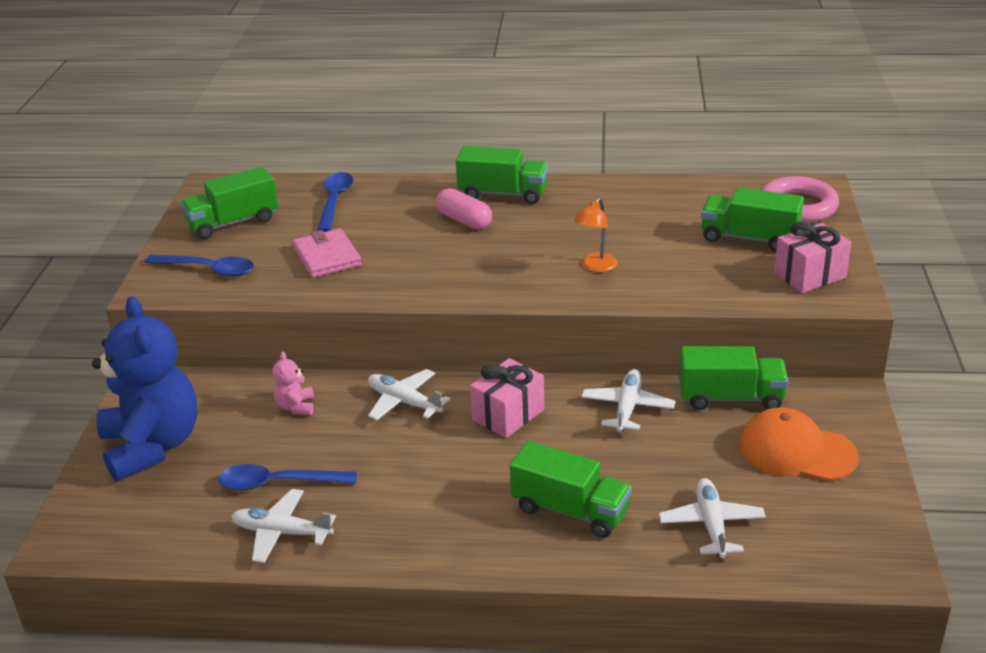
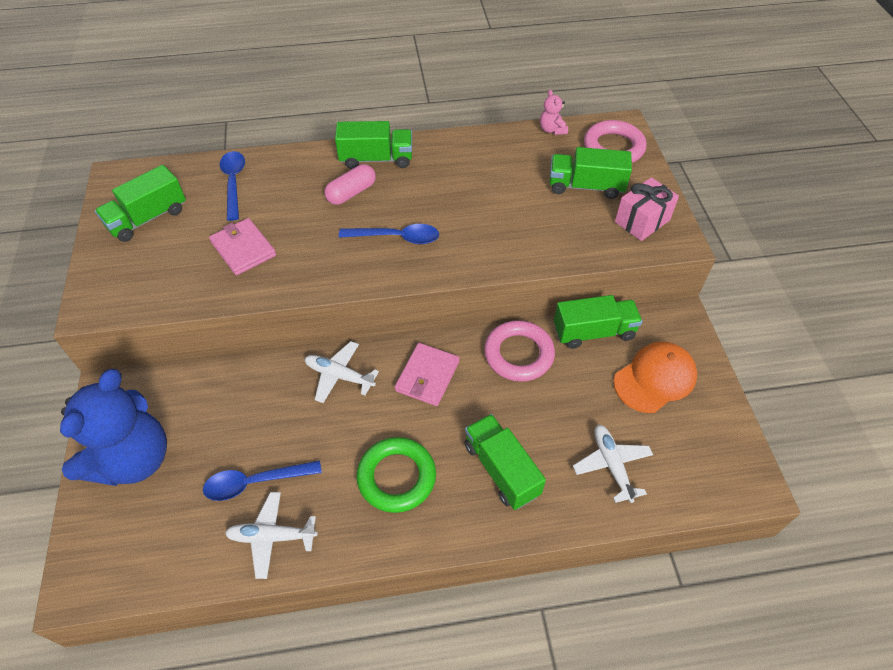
camera: 15 degrees left, 20 degrees up
(152, 446) = (133, 459): blue teddy bear -> blue teddy bear turned 60 degrees clockwise
(209, 269) = (139, 277): blue spoon -> blue spoon (397, 238)
(296, 407) = (249, 395): pink teddy bear -> pink teddy bear (552, 130)
(441, 500) = (396, 477): none -> green ring
(464, 220) = (351, 193): pink capsule -> pink capsule turned 75 degrees counterclockwise
(508, 415) = (427, 376): pink gift -> pink wallet
(570, 510) = (501, 469): green truck -> green truck turned 135 degrees counterclockwise
(595, 267) = (473, 232): orange lamp -> none
(627, 407) = (518, 354): white plane -> pink ring
(796, 451) = (655, 378): orange cap -> orange cap turned 135 degrees clockwise

